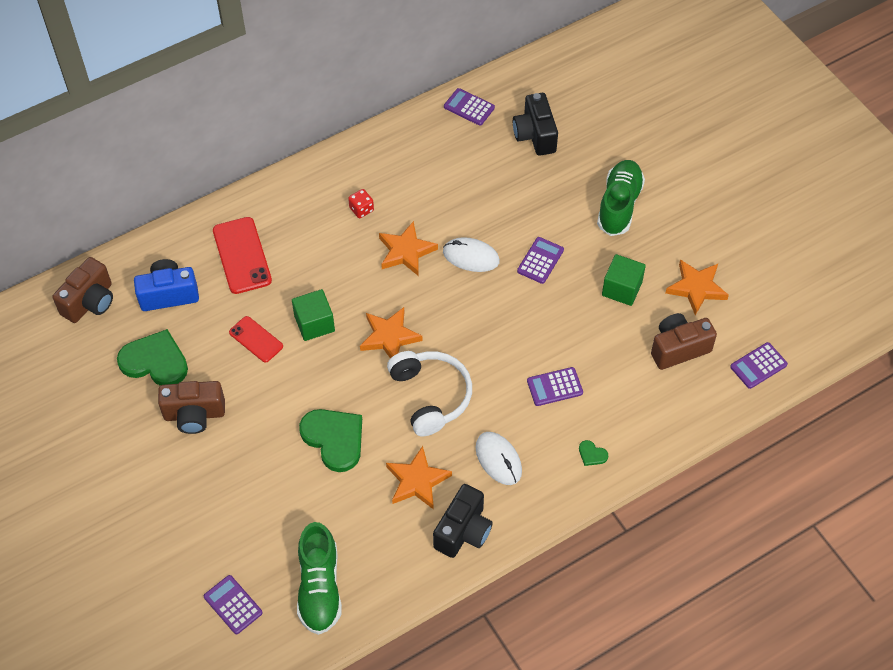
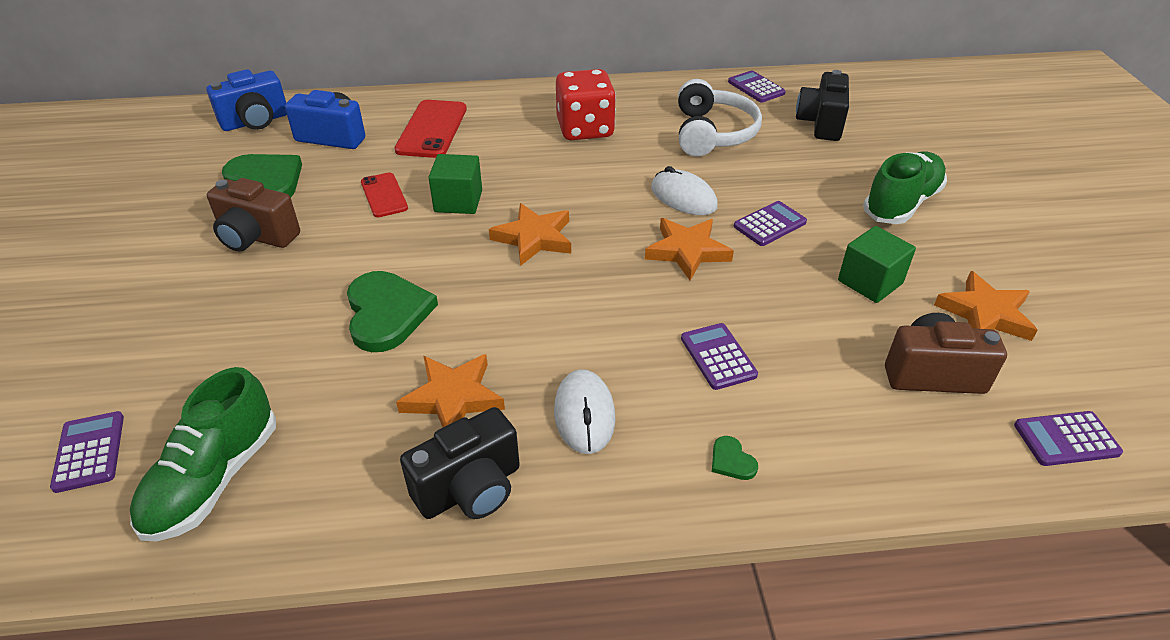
camera: 25 degrees right, 15 degrees down
(90, 302) = (255, 121): brown camera -> blue camera
(361, 209) = (585, 129): red dice -> red dice, size x2.23
(406, 251) = (609, 173): orange star -> orange star (687, 251)
(430, 396) = (541, 310): white headphones -> white headphones (712, 133)
(554, 387) = (718, 357): purple calculator -> purple calculator turned 60 degrees clockwise

